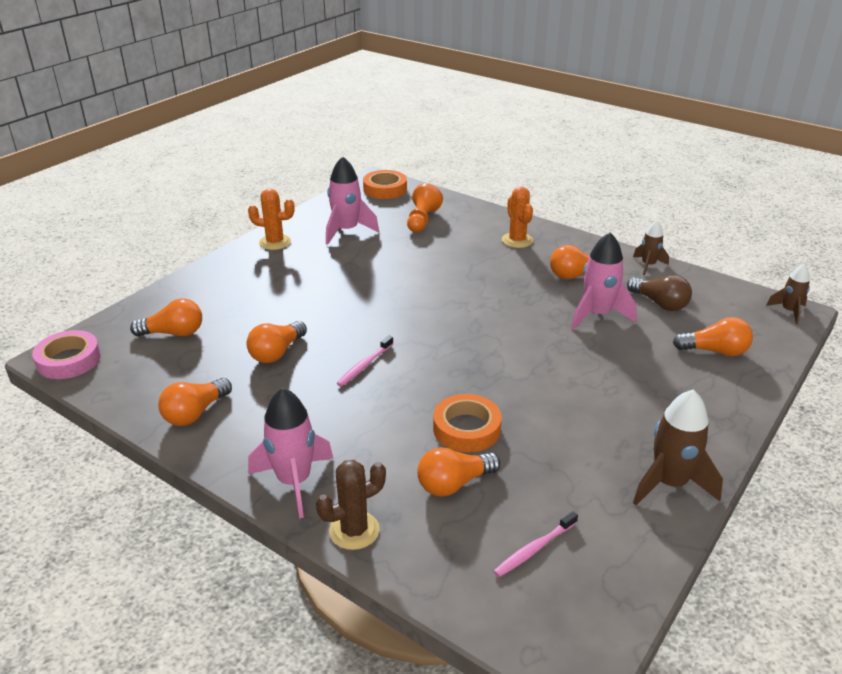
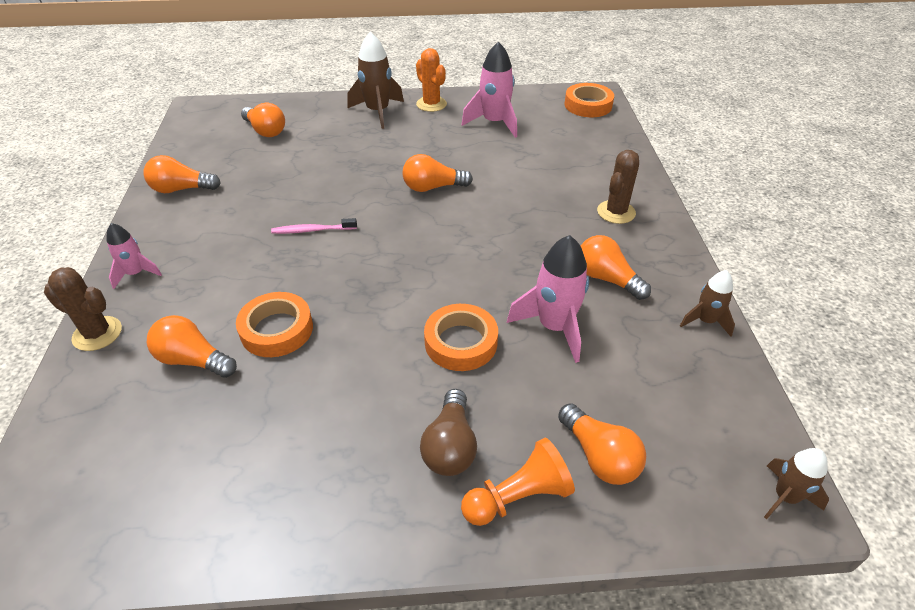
camera: 50 degrees right, 10 degrees up
(69, 360) = (196, 114): pink tape -> none
(277, 352) = (287, 182): orange light bulb -> orange light bulb (433, 187)
(294, 482) = (136, 274): pink rocket -> pink rocket, size x0.59
(422, 220) = (567, 147): orange pawn -> orange pawn (518, 497)
(517, 240) = (616, 212): orange cactus -> brown cactus
(534, 549) = (136, 457): pink toothbrush -> none
(572, 355) = (461, 342): none -> orange tape
(659, 303) = (639, 365): brown light bulb -> brown light bulb (450, 446)
(669, 483) = (307, 521): brown rocket -> brown rocket (377, 112)

